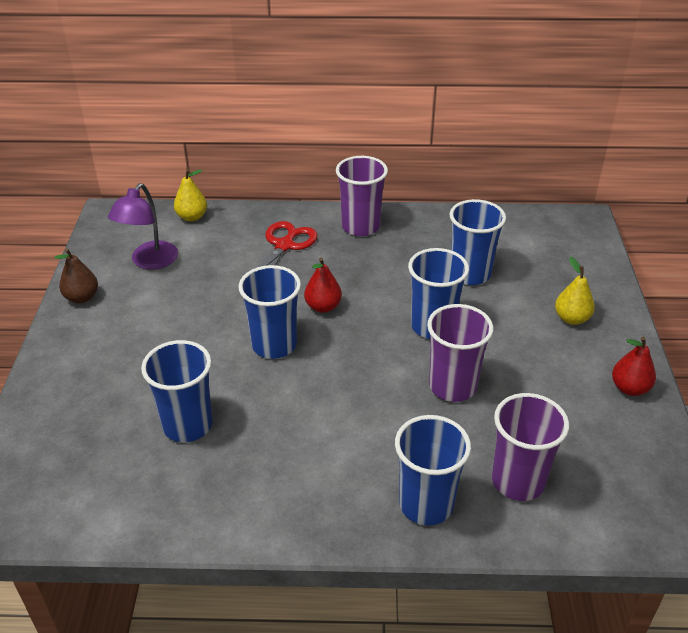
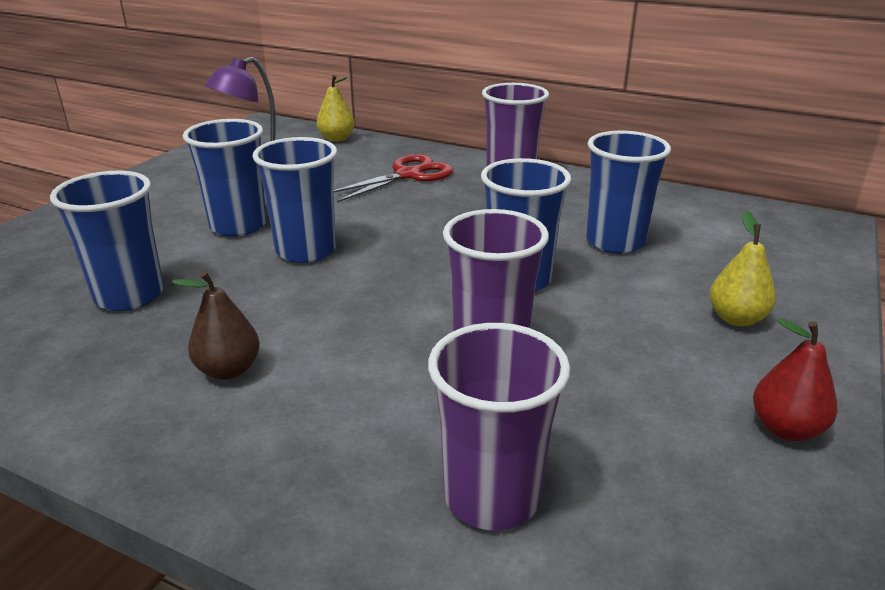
camera: 25 degrees right, 10 degrees down
(82, 297) = (163, 173): brown pear -> brown pear (228, 370)
(323, 307) = (398, 231): red pear -> none
(426, 504) = (320, 477): blue cup -> blue cup (238, 226)

